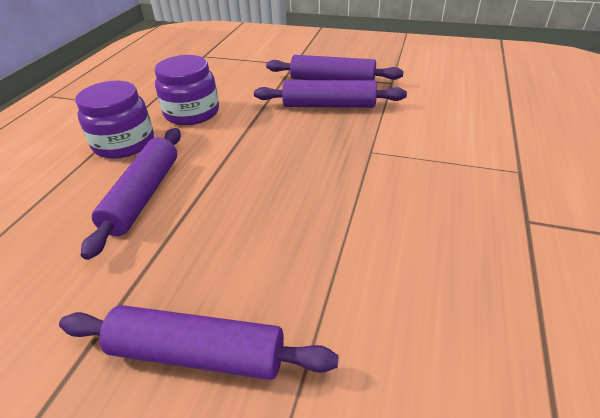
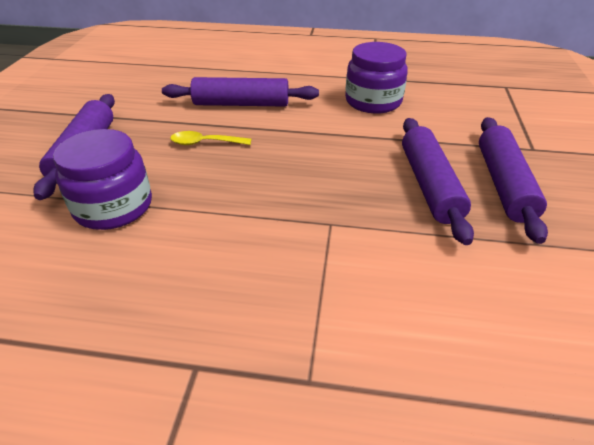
camera: 80 degrees right, 0 degrees up
(124, 143) = (311, 82): purple jar -> purple jar (113, 206)
(222, 224) = (205, 143): none -> yellow spoon

